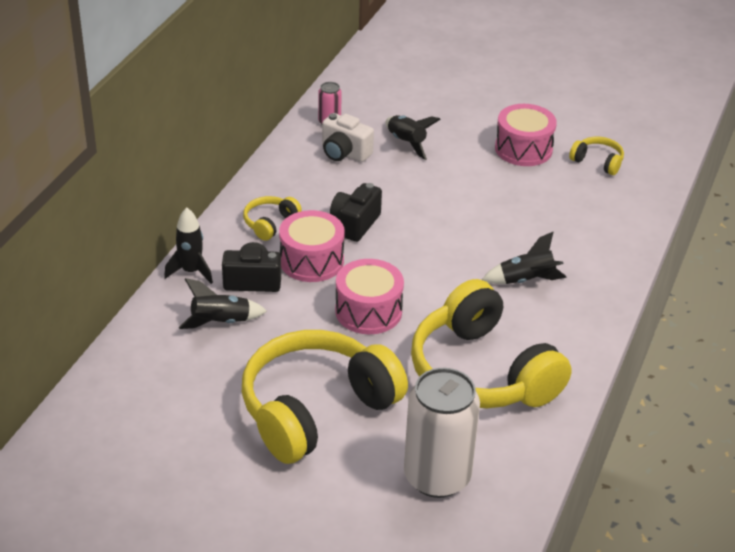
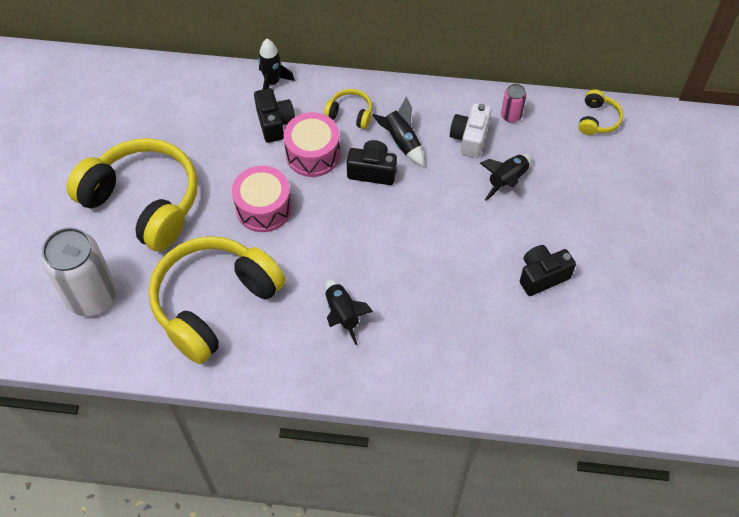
camera: 75 degrees right, 20 degrees up
(221, 322) = (221, 118): black rocket -> black rocket (402, 142)
(523, 149) = (542, 276): pink drum -> black camera
(597, 162) = (550, 344): yellow headphones -> yellow headphones (597, 119)

